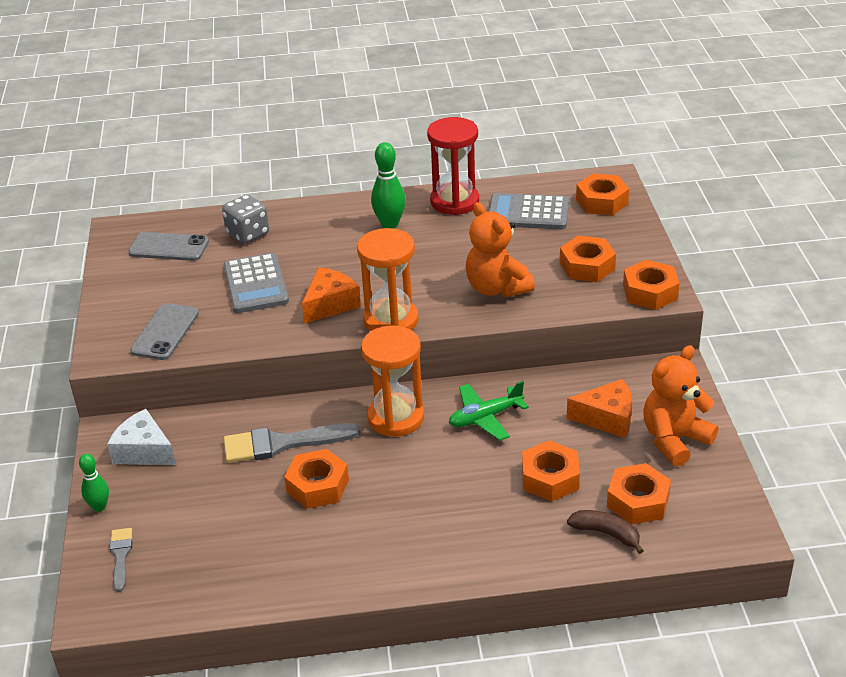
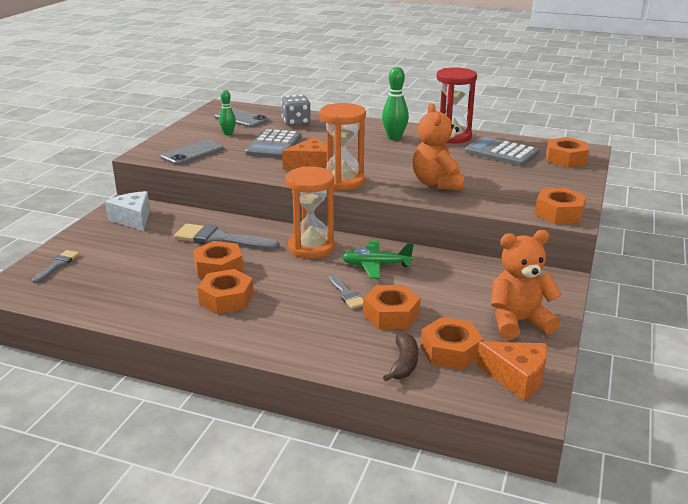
camera: 25 degrees right, 10 degrees down
(99, 506) = (75, 238): green bowling pin -> green bowling pin (228, 134)
(485, 469) = (346, 294): none -> grey brush
(587, 266) = (520, 188): orange nut -> orange nut (226, 299)
(606, 534) = (404, 363): brown banana -> brown banana turned 45 degrees clockwise
(607, 418) = (472, 292): orange cheese -> orange cheese (517, 378)

